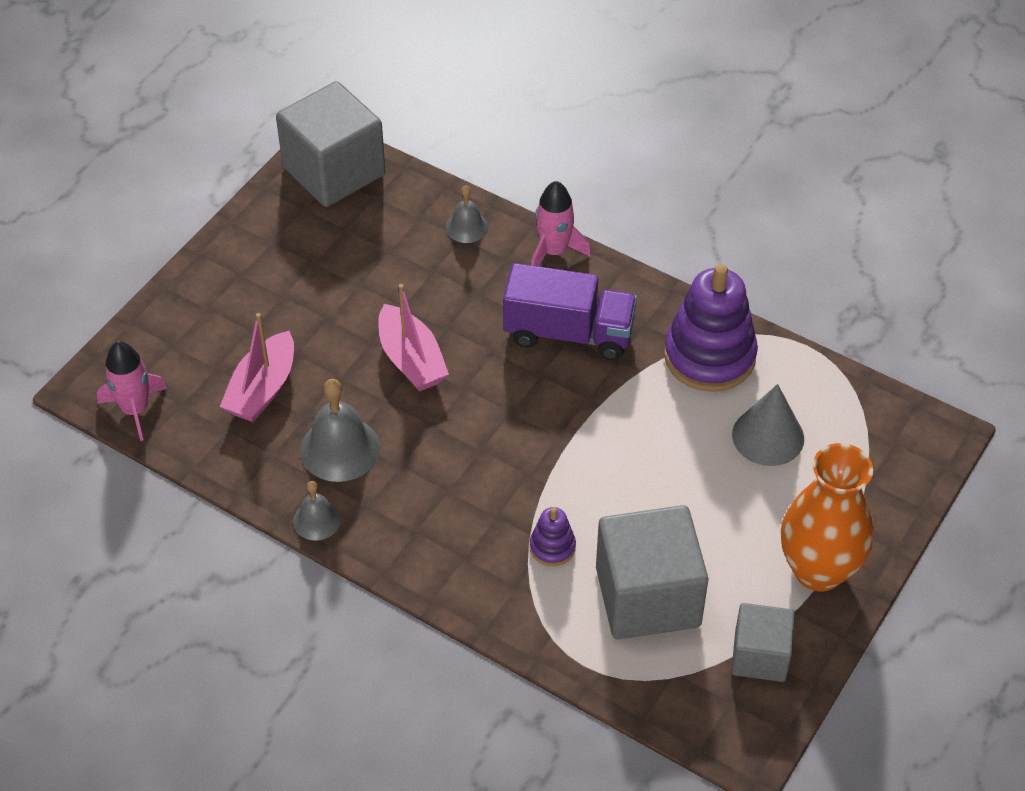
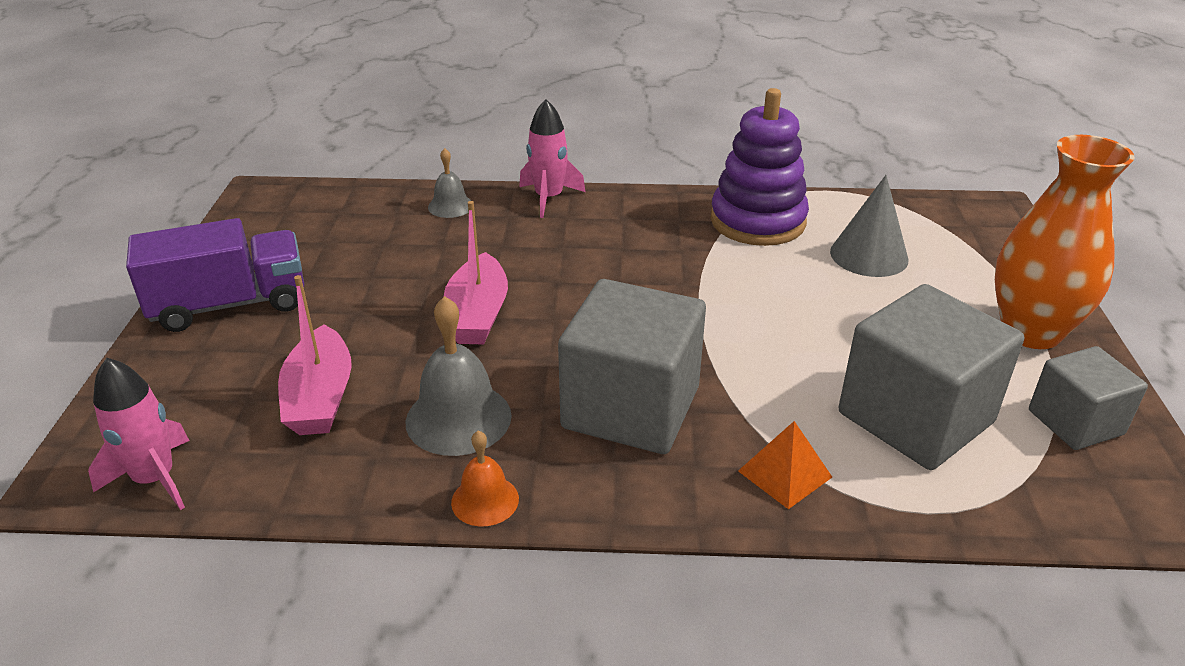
camera: 30 degrees left, 15 degrees down
(317, 520) = (485, 500): grey bell -> orange bell
(334, 171) = (282, 207): grey cube -> grey cube (631, 407)
(411, 360) = (477, 315): pink boat -> pink boat turned 60 degrees clockwise
(517, 593) = (785, 474): none -> orange pyramid
(552, 547) = (776, 414): purple stacking toy -> none
(568, 333) = (617, 245): purple truck -> purple truck (230, 304)

